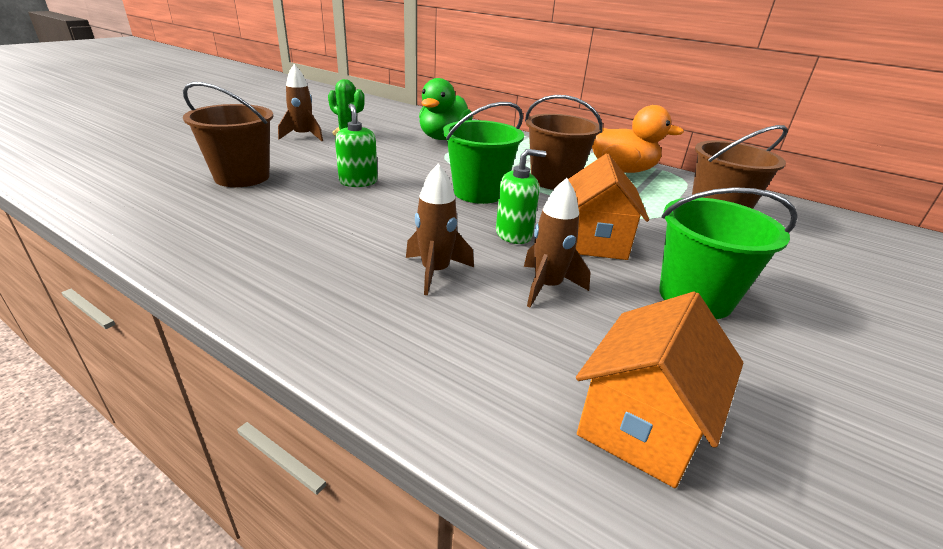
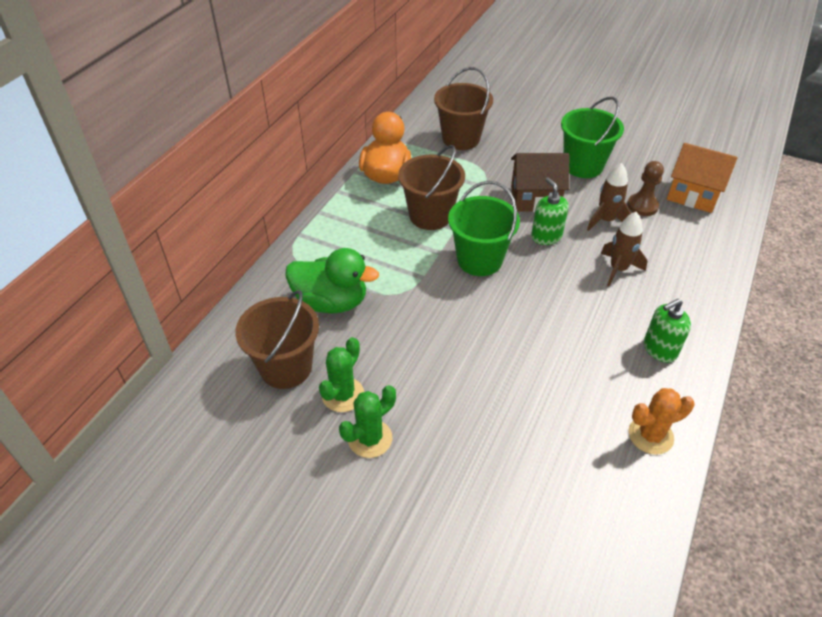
camera: 95 degrees left, 15 degrees up
(173, 231) = (650, 435): none -> orange cactus
(242, 177) = (523, 441): brown bucket -> brown bucket (286, 367)
(303, 136) = (370, 438): brown rocket -> green cactus
(358, 182) = (493, 344): green soap dispenser -> green soap dispenser (659, 349)
(590, 335) = (642, 206): none -> brown pawn
(594, 241) = (535, 199): orange house -> brown house

